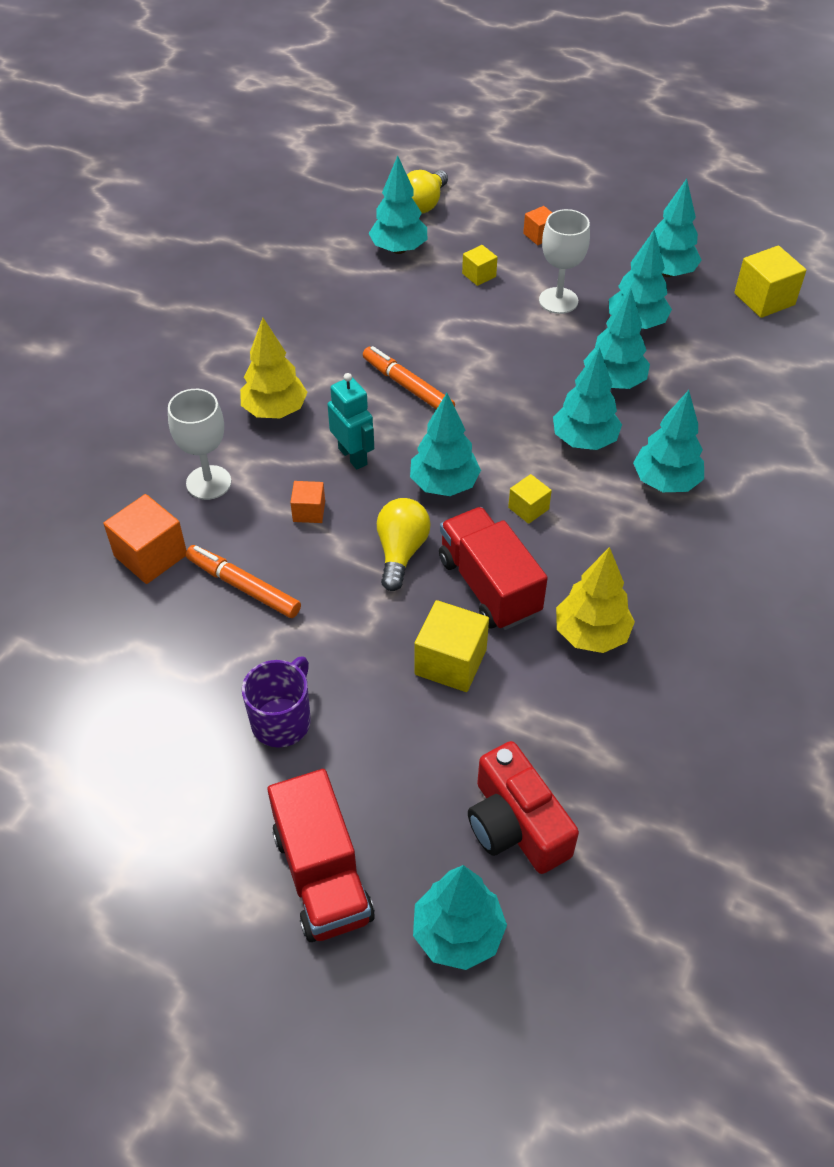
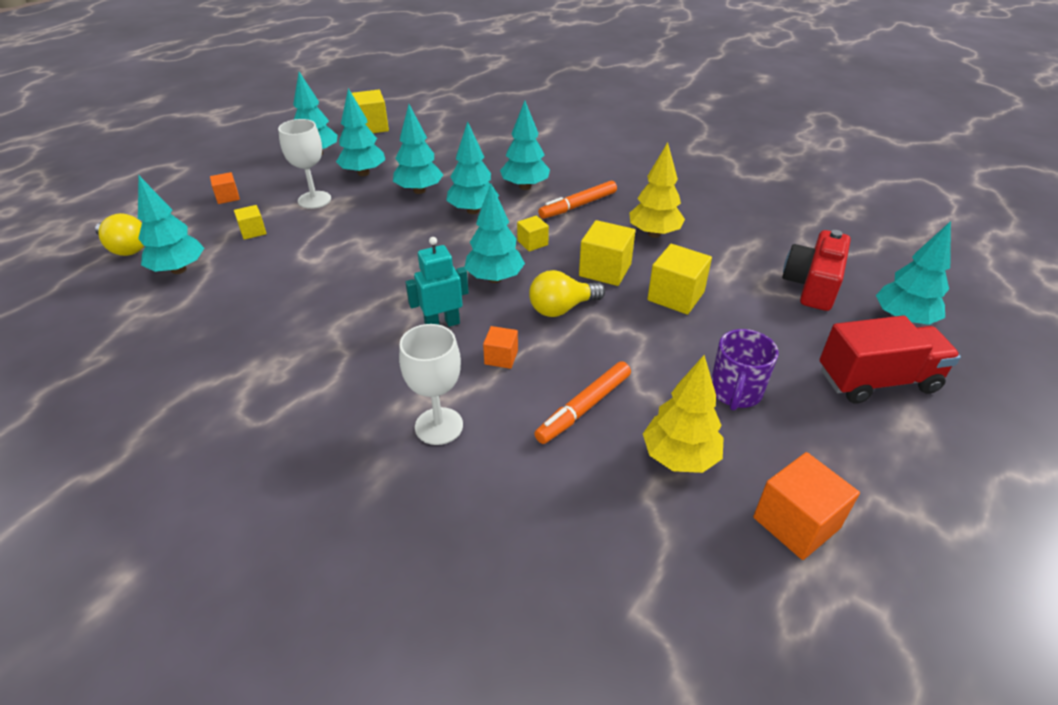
camera: 80 degrees left, 10 degrees down
(150, 555) = (529, 479): orange cube -> orange cube (796, 523)
(275, 411) = (357, 370): yellow tree -> yellow tree (679, 457)
(282, 720) = (735, 392): purple mug -> purple mug turned 105 degrees counterclockwise
(401, 552) = (562, 308): yellow light bulb -> yellow light bulb turned 45 degrees counterclockwise
(408, 386) = (370, 284): orange marker -> orange marker (578, 206)
(488, 586) = (605, 270): red truck -> yellow cube
(516, 825) = (812, 285): red camera -> red camera turned 135 degrees clockwise

